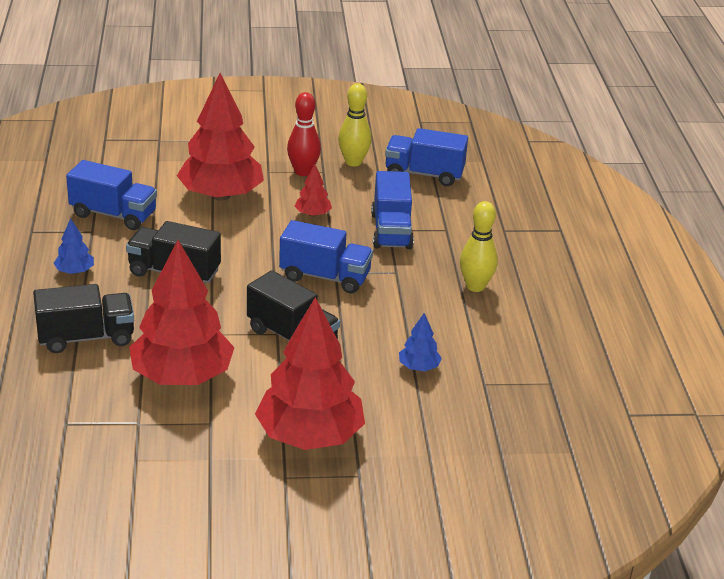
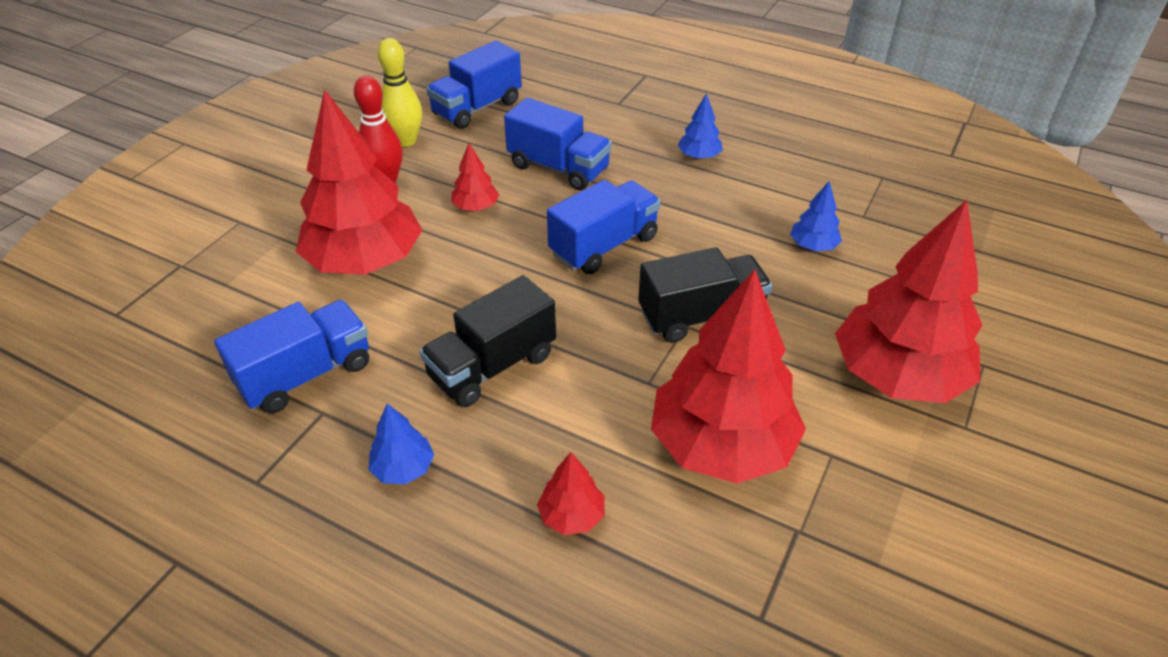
camera: 55 degrees left, 10 degrees up
(86, 337) = (572, 515): black truck -> red tree
(475, 286) = (699, 156): yellow bowling pin -> blue tree

